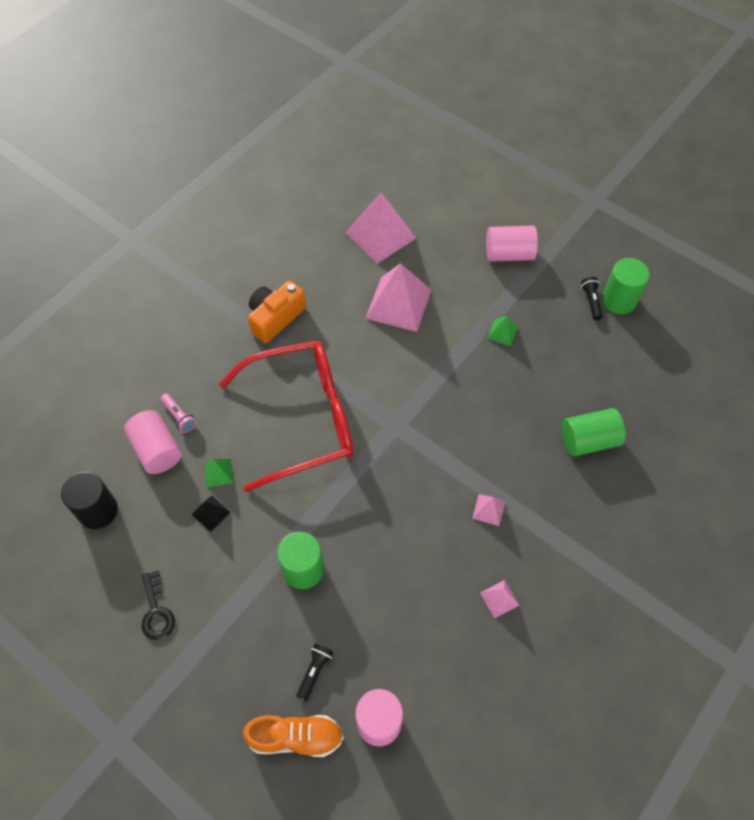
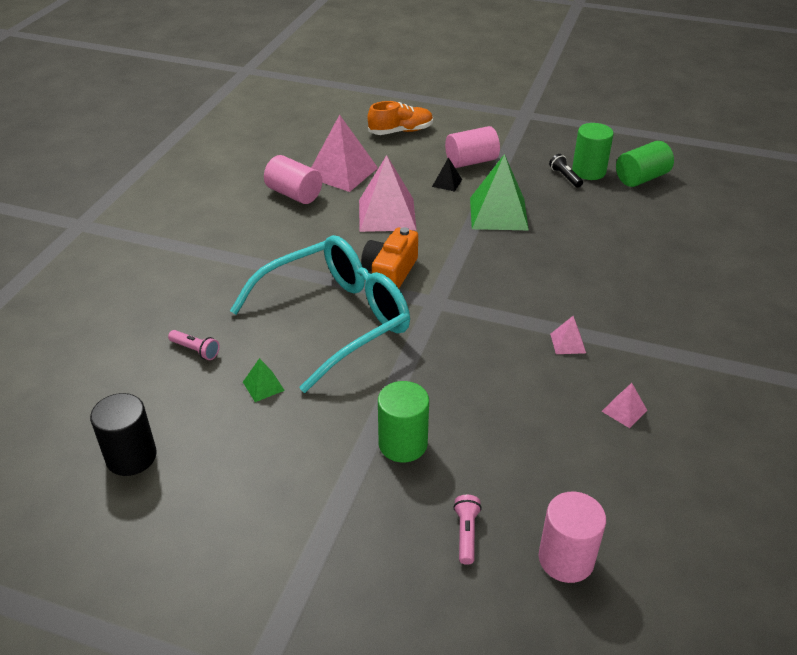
camera: 20 degrees left, 20 degrees down
(156, 611) = (247, 532): black key -> none
(157, 450) = (181, 384): pink cylinder -> pink cylinder (294, 194)
(211, 513) = (271, 423): black pyramid -> black pyramid (447, 183)
(275, 318) = (266, 250): orange camera -> orange camera (390, 273)
(296, 737) = (479, 605): orange shoe -> orange shoe (401, 131)
(303, 419) = (336, 319): red glasses -> turquoise glasses
(314, 672) = (466, 534): black flashlight -> pink flashlight
(502, 332) = (498, 213): green pyramid -> green pyramid, size x2.20
(588, 440) = (627, 269): green cylinder -> green cylinder (641, 178)

